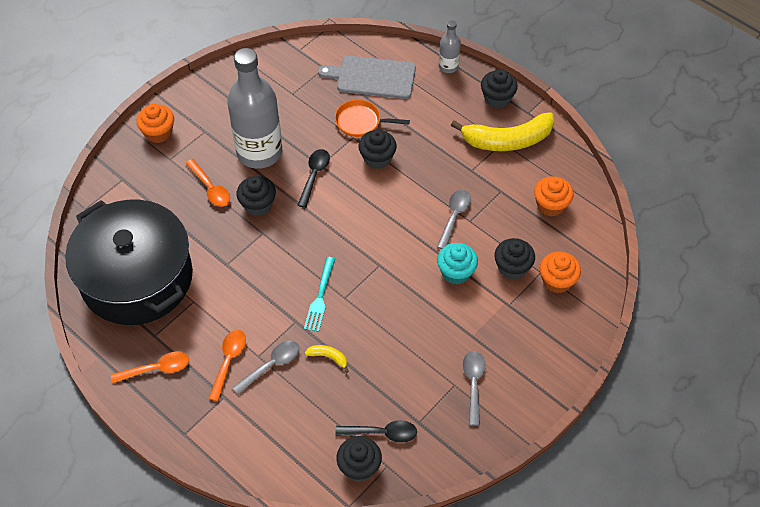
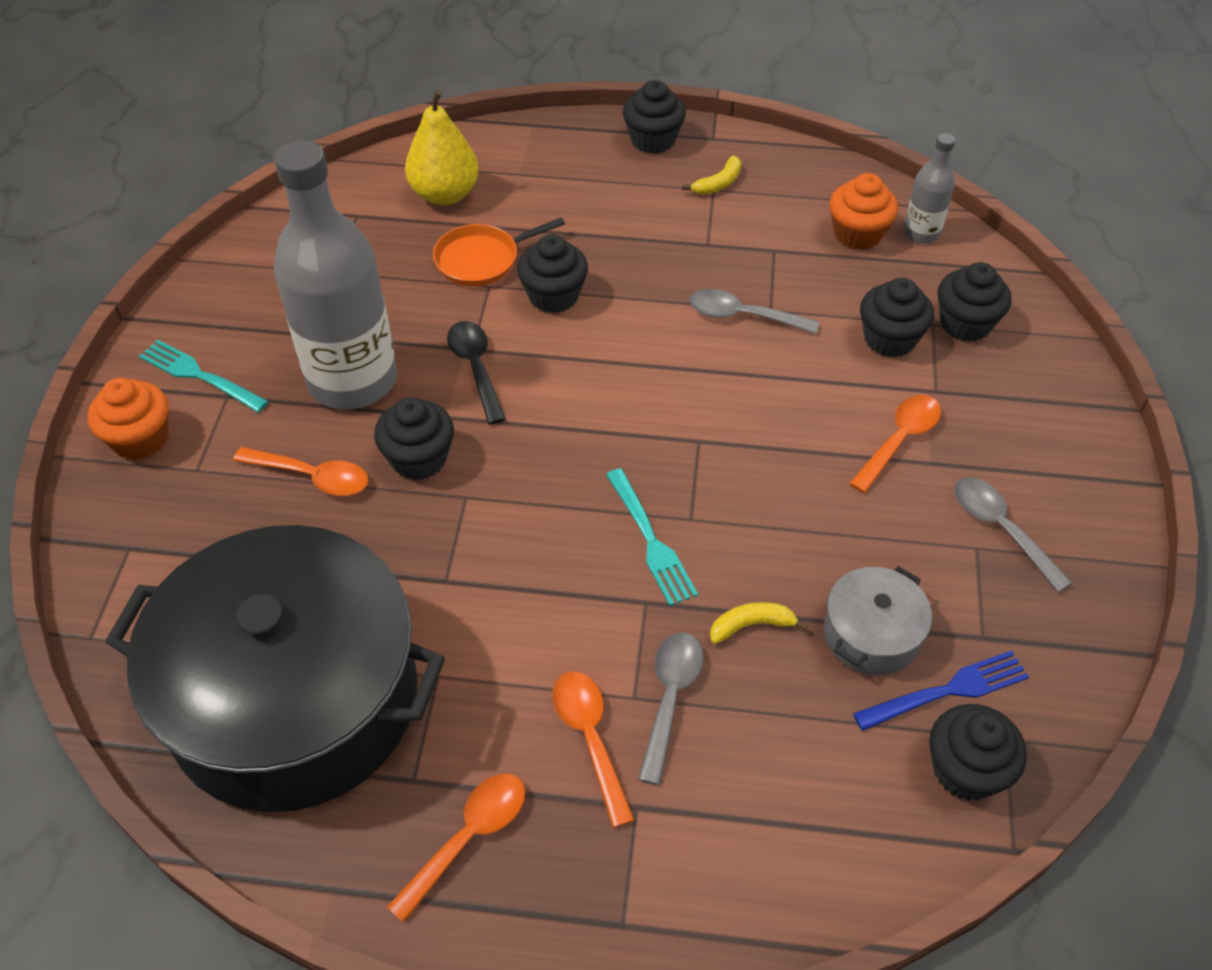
camera: 35 degrees left, 5 degrees down
(201, 115) = (200, 375): none -> turquoise fork
(372, 77) = (445, 194): grey cutting board -> yellow pear
(373, 391) = (871, 634): none -> grey pot
(382, 433) = (947, 691): black spoon -> blue fork
(448, 66) = (546, 132): grey bottle -> grey bottle (921, 233)
(454, 217) = (743, 316): grey spoon -> grey spoon turned 60 degrees counterclockwise
(456, 272) = (819, 388): turquoise cupcake -> none
(468, 318) = (899, 440): none -> orange spoon
(507, 140) = (718, 183): yellow banana -> yellow banana, size x0.41
(557, 281) = (965, 324): orange cupcake -> black cupcake

